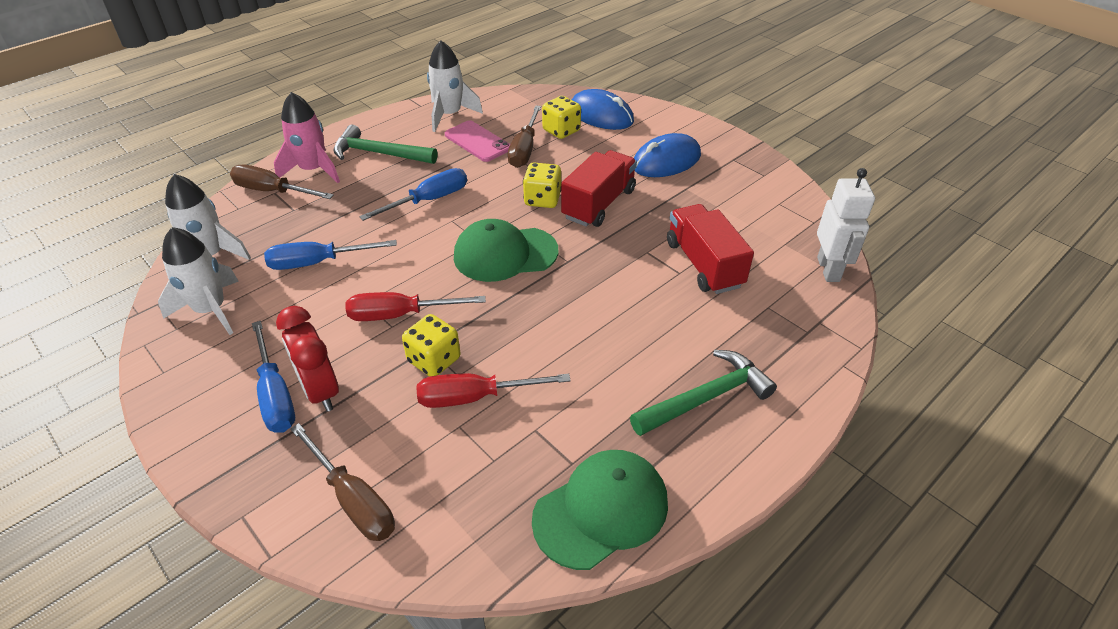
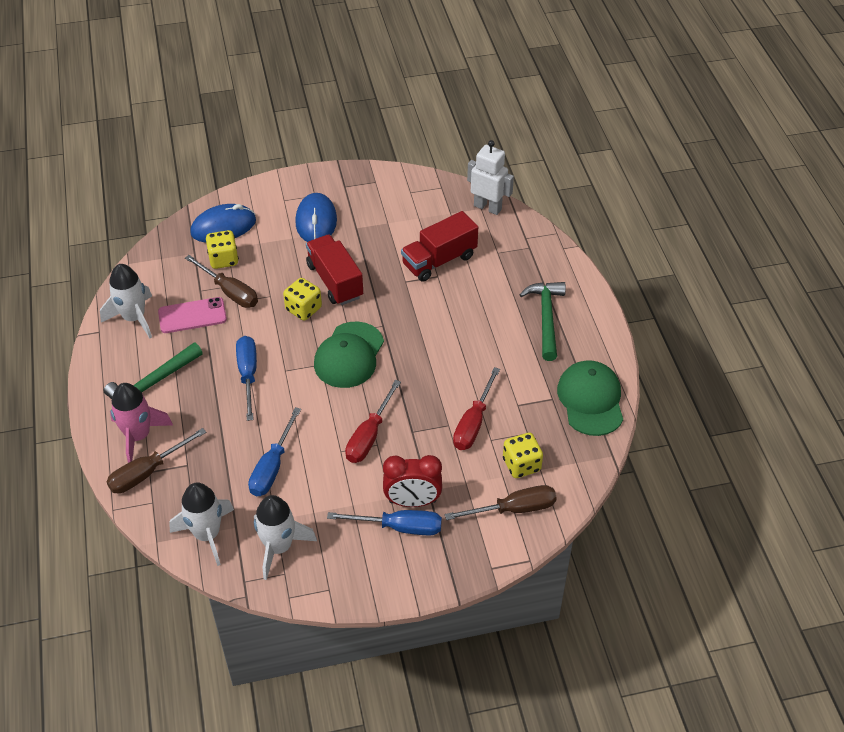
camera: 60 degrees left, 5 degrees up
(434, 360) = (426, 432): yellow dice -> yellow dice (521, 465)
(704, 264) = (439, 260): red truck -> red truck turned 45 degrees counterclockwise

